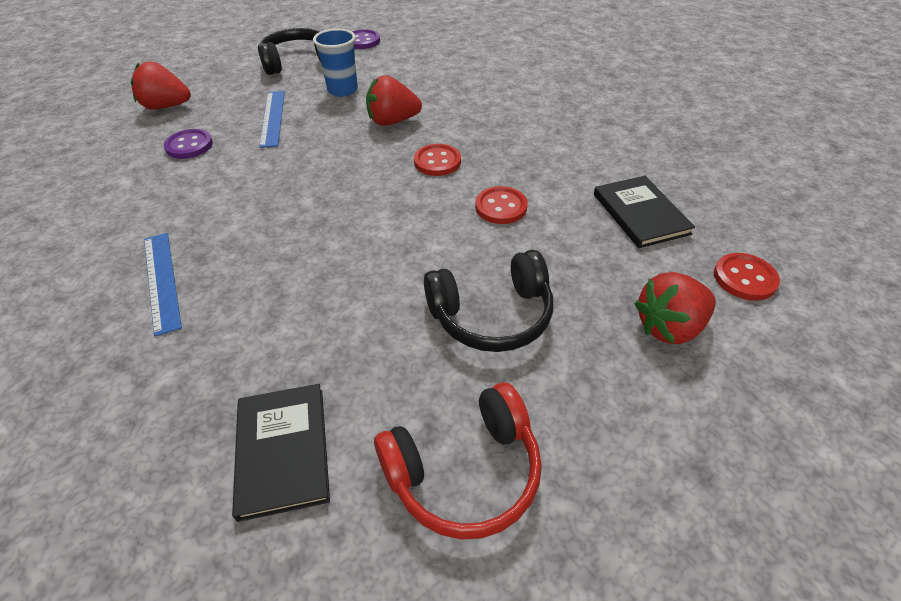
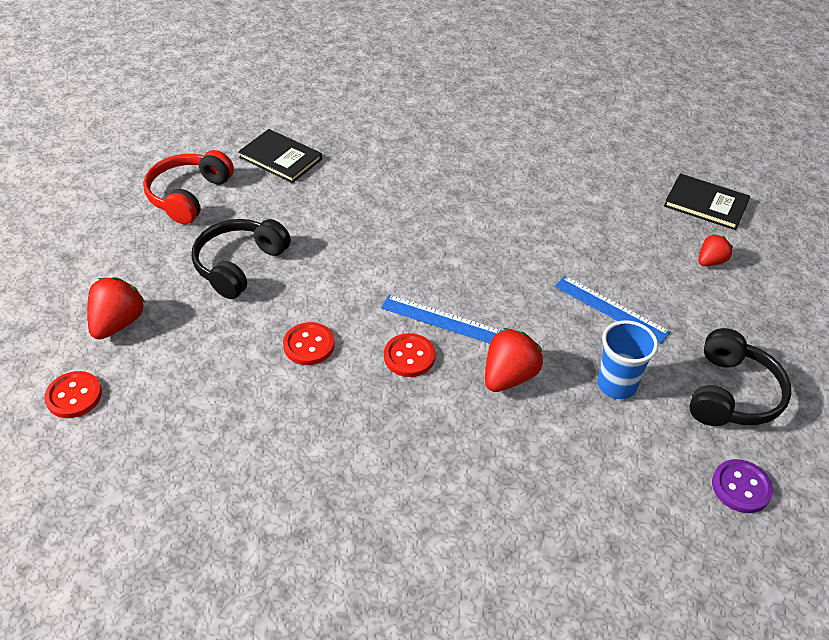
camera: 135 degrees right, 0 degrees up
(161, 281) = (453, 172): blue ruler -> blue ruler (441, 319)
(166, 106) = (710, 261): red strawberry -> red strawberry, size x0.61
(189, 146) = (615, 244): purple button -> none
(640, 214) = (188, 411): black book -> black book (706, 204)

